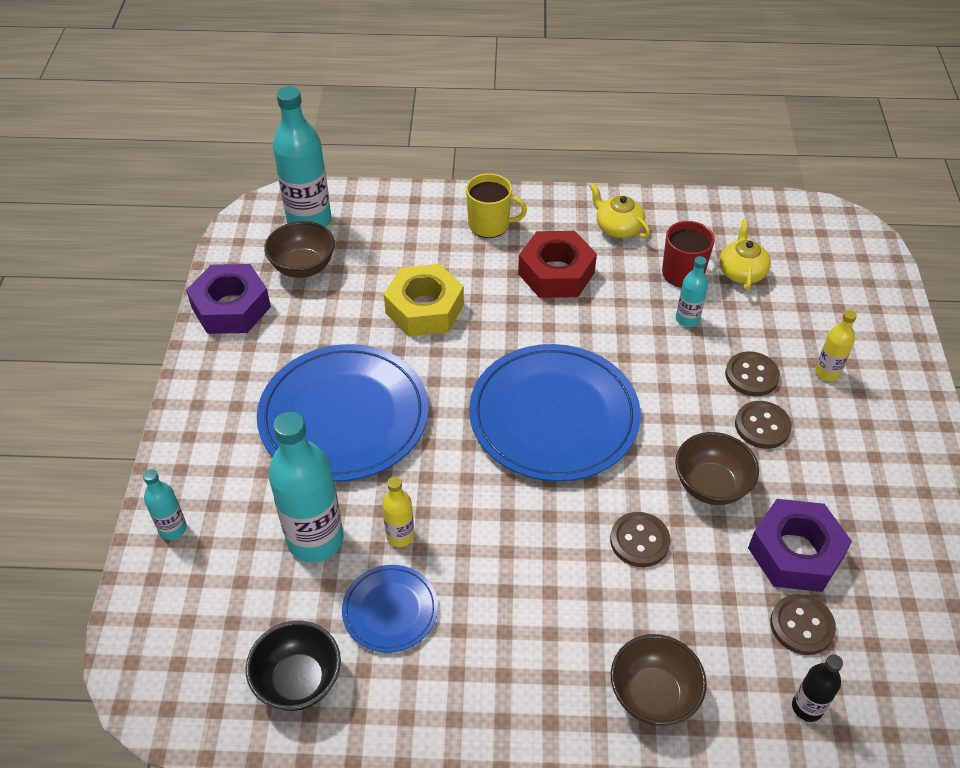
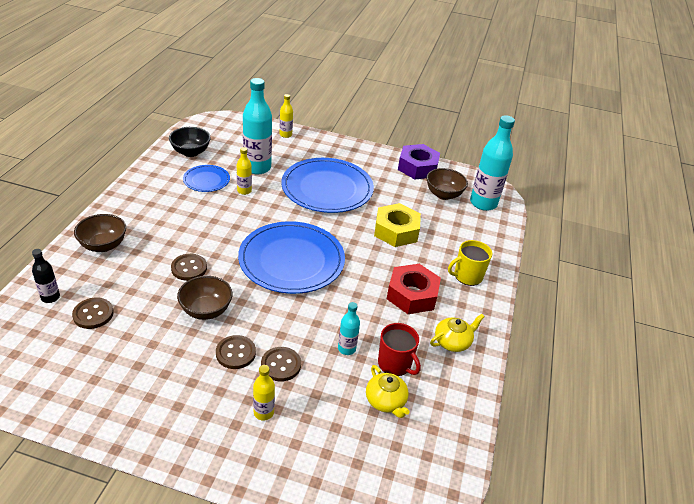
camera: 100 degrees right, 10 degrees down
(173, 528) = (285, 135): turquoise bottle -> yellow bottle
(490, 225) = (467, 276): yellow mug -> yellow mug turned 45 degrees clockwise
(741, 272) = (386, 401): yellow teapot -> yellow teapot turned 45 degrees clockwise
(795, 552) = (137, 331): purple nut -> none

